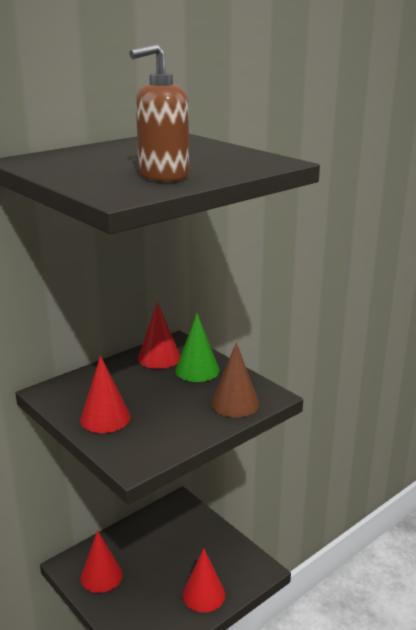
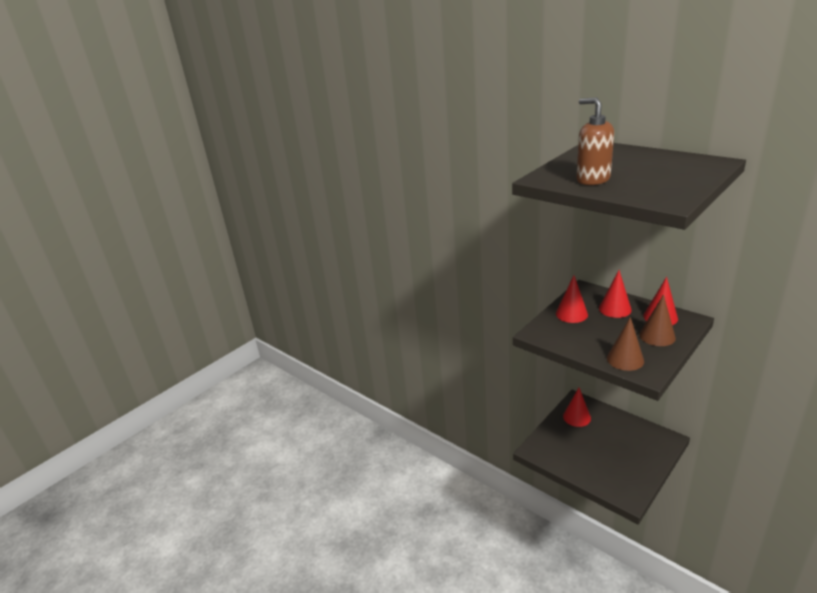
camera: 85 degrees right, 5 degrees up
(197, 370) = (657, 336): green cone -> brown cone
(203, 594) = (589, 469): red cone -> red cone (615, 309)

